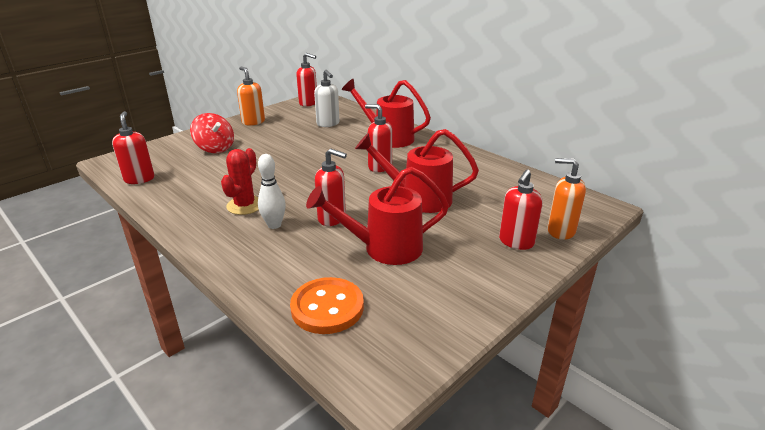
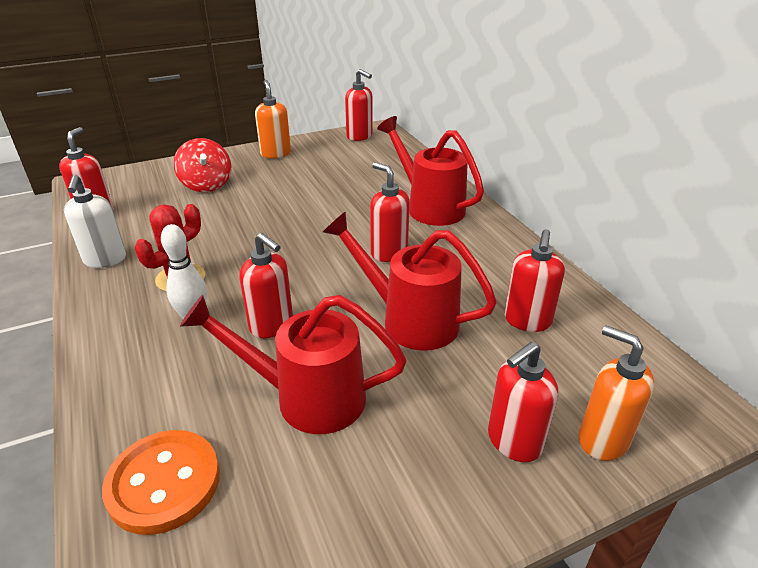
camera: 20 degrees right, 5 degrees up
(328, 124) = (364, 171): white soap dispenser -> white soap dispenser (105, 260)
(488, 186) = (527, 321): none -> red soap dispenser

